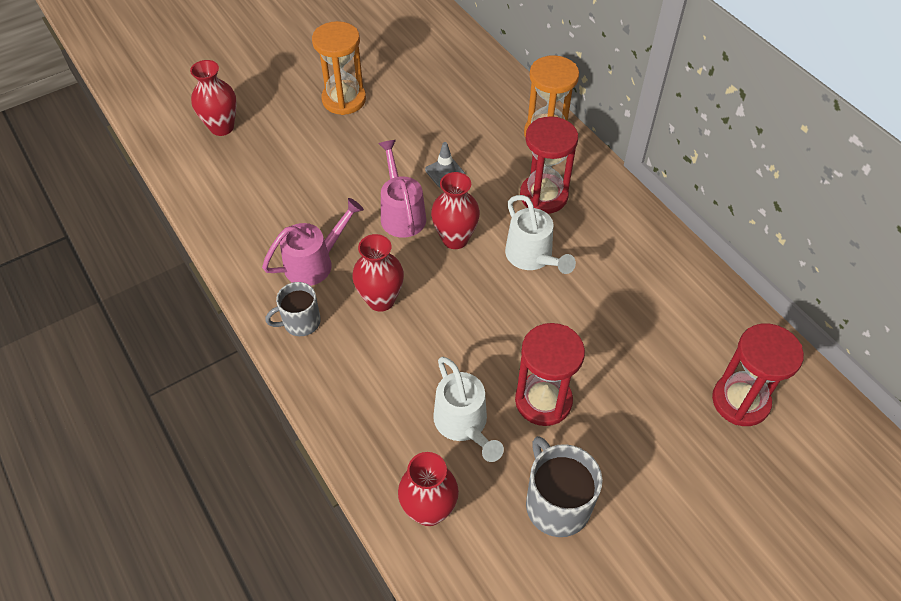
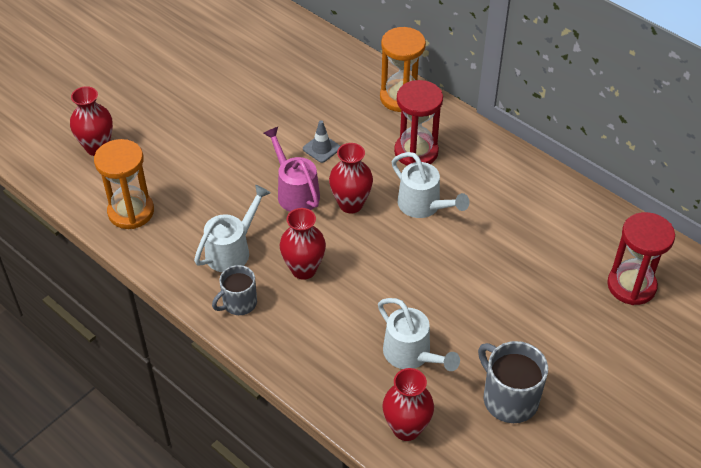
camera: 15 degrees left, 5 degrees down
(315, 262) = (232, 250): pink watering can -> white watering can
(344, 99) = (204, 101): orange hourglass -> orange hourglass (131, 212)
(543, 401) = (472, 321): red hourglass -> none

